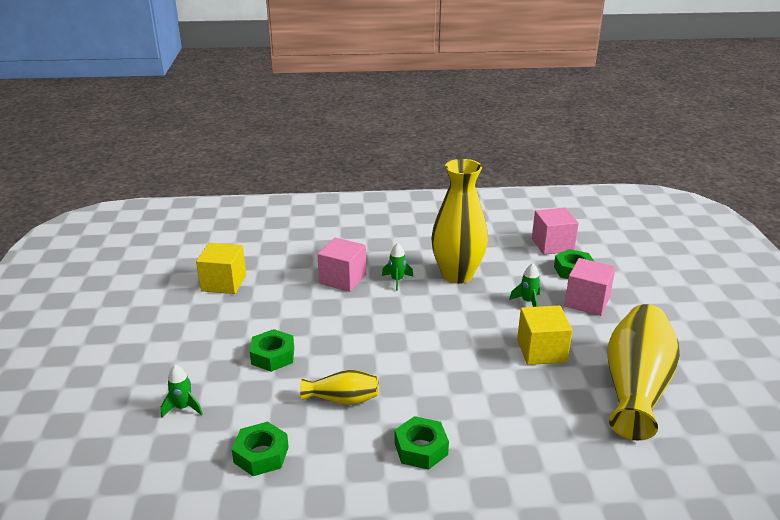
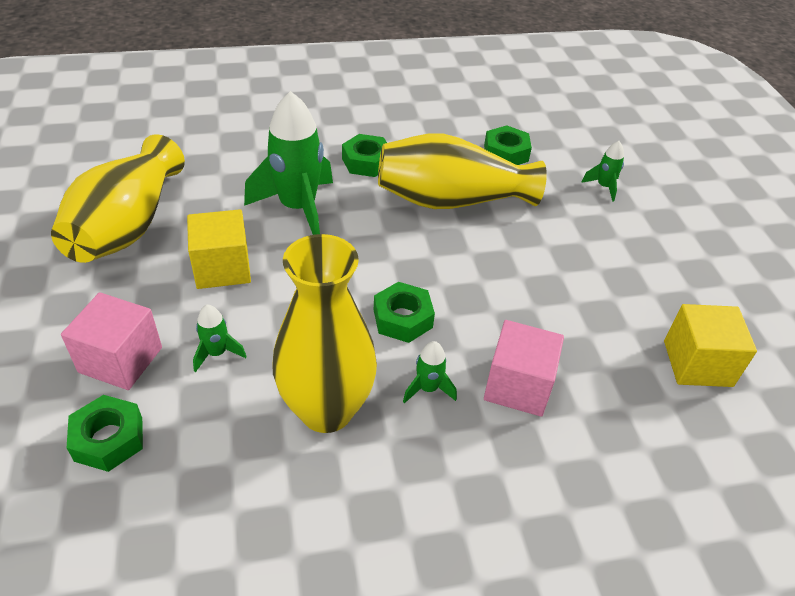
camera: 170 degrees right, 15 degrees up
(273, 356) = (550, 245): green nut -> green nut (402, 318)
(343, 399) = (451, 201): yellow vase -> yellow vase, size x2.00
(489, 398) = (298, 208): none -> green rocket
(552, 245) = (117, 526): pink cube -> none

